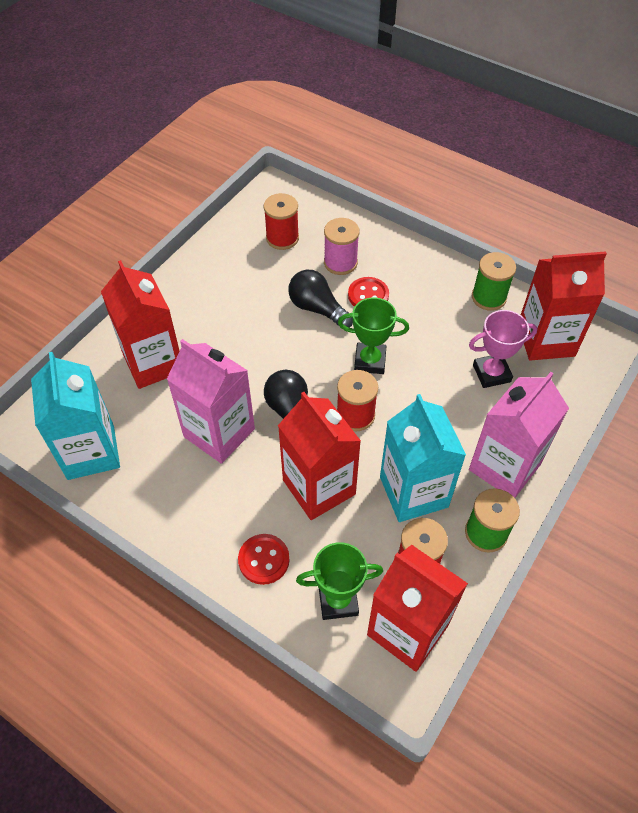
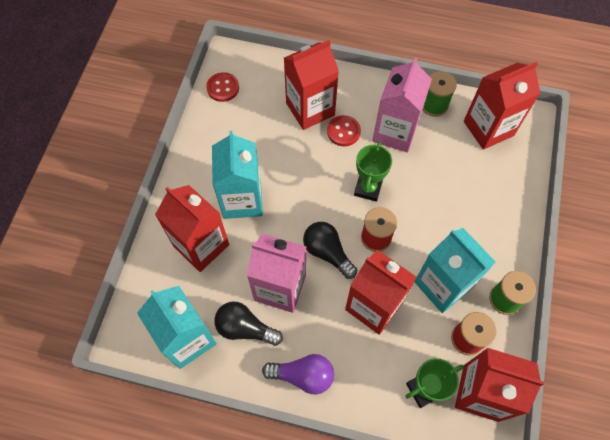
camera: 20 degrees left, 10 degrees up
(200, 534) = (303, 375): none -> purple light bulb
(220, 331) = (242, 200): none -> turquoise carton
(264, 560) = (358, 378): red button -> red button (223, 88)
(282, 238) = (255, 100): red spool -> none
(317, 308) = (309, 155): black light bulb -> black light bulb (245, 328)
(340, 263) = (310, 109): pink spool -> red carton
(370, 361) = (368, 188): green trophy -> green trophy turned 60 degrees counterclockwise
(491, 373) = (460, 169): pink trophy -> none
(504, 467) = (498, 242): pink carton -> pink carton (395, 132)

